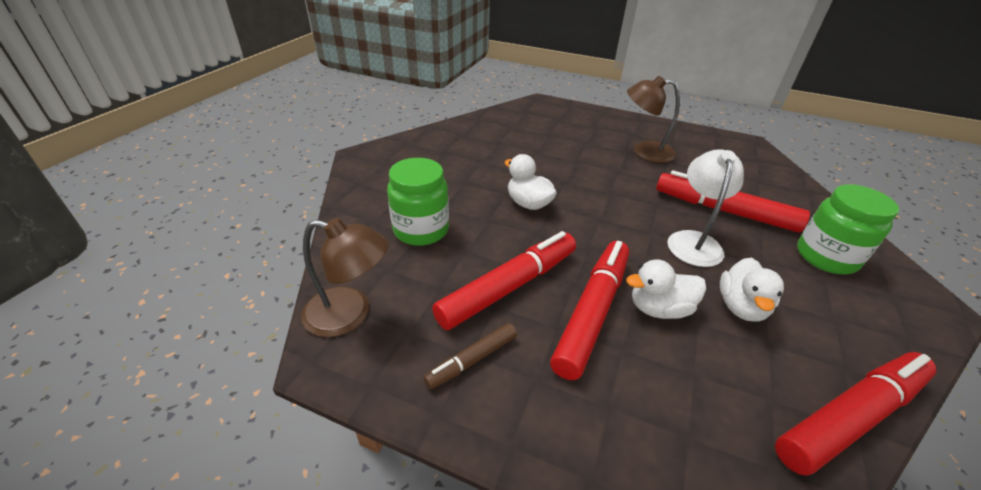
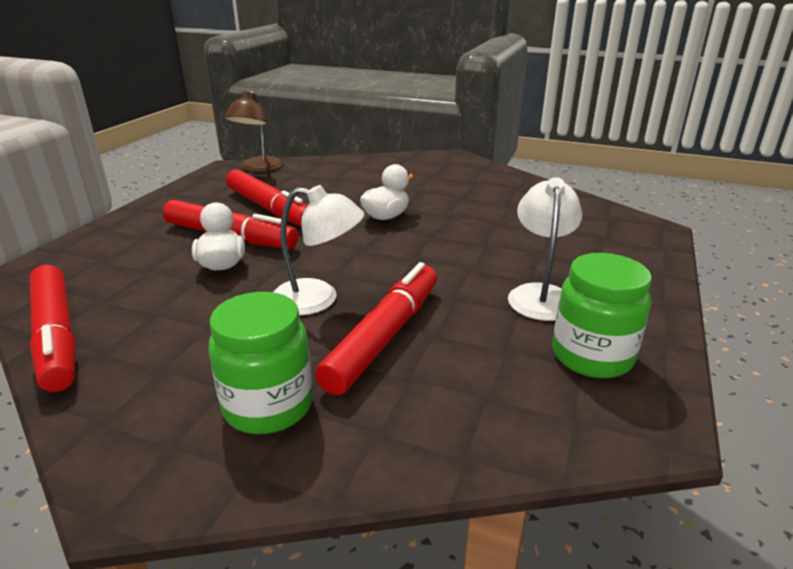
camera: 90 degrees right, 10 degrees down
(421, 230) = (343, 180): green jar -> green jar (592, 356)
(472, 360) = (205, 198): brown marker -> none
(644, 151) = (540, 294): brown lamp -> white lamp
(741, 307) = (205, 308): white duck -> none

